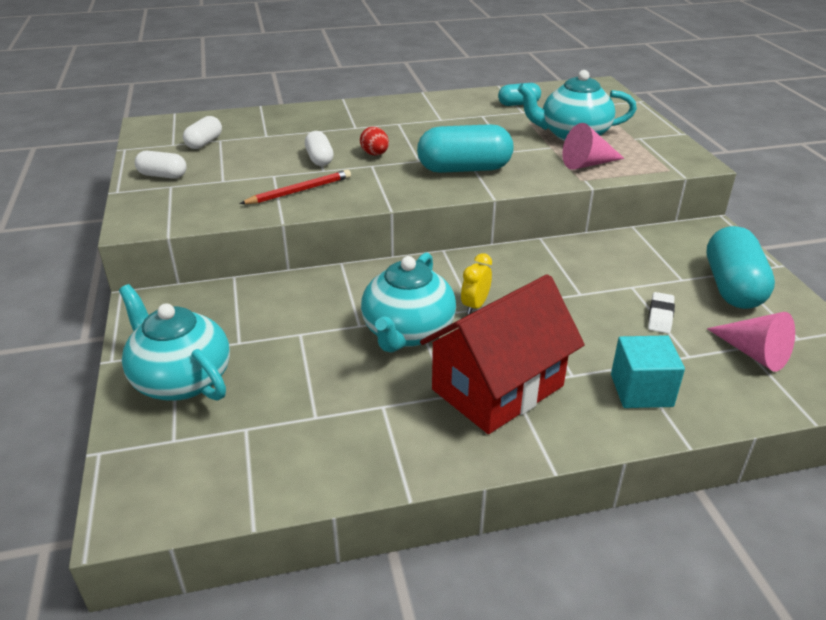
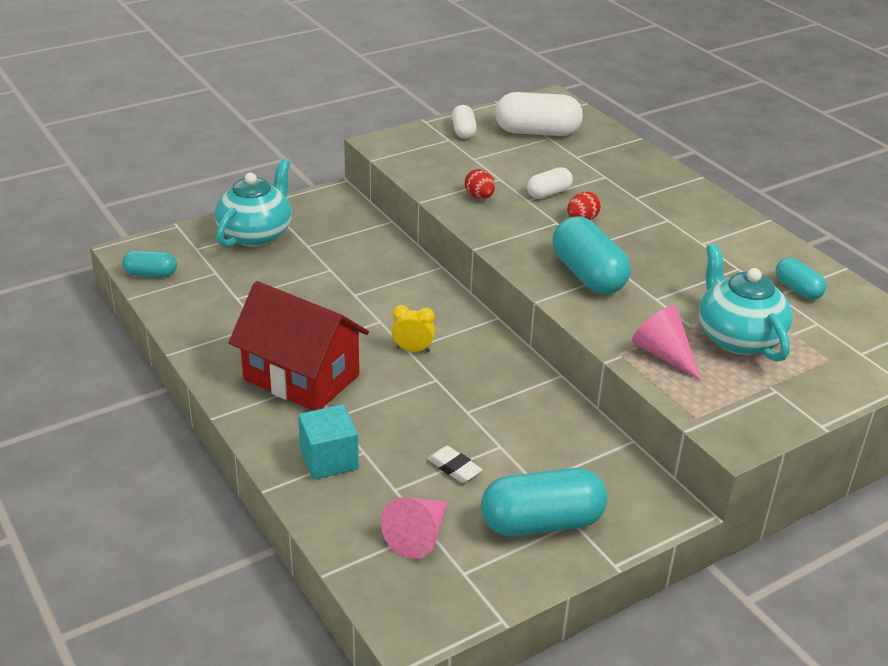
camera: 70 degrees right, 0 degrees up
(204, 143) = (537, 132): white capsule -> white capsule, size x1.83
(206, 496) = (151, 274): none -> turquoise capsule
(299, 191) = (479, 197): red pencil -> red egg
(407, 332) = (356, 320): turquoise teapot -> none
(660, 316) = (454, 468): white eraser -> white eraser turned 45 degrees clockwise

